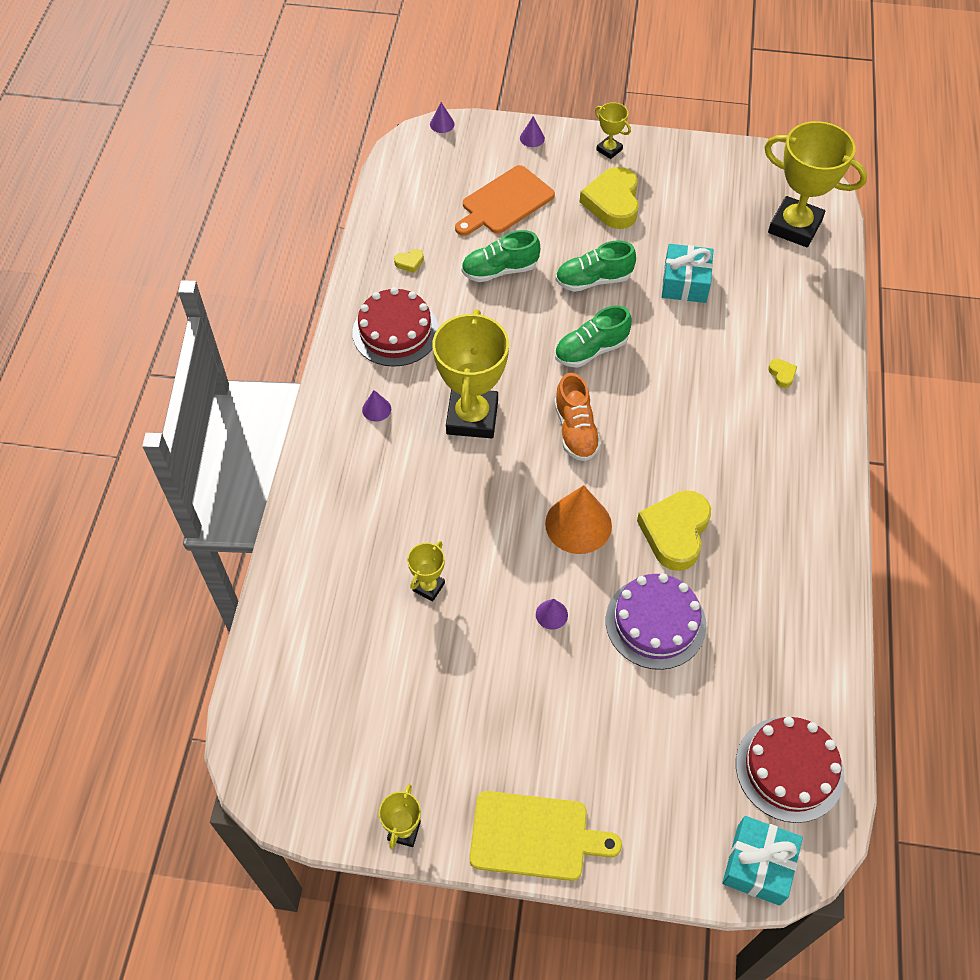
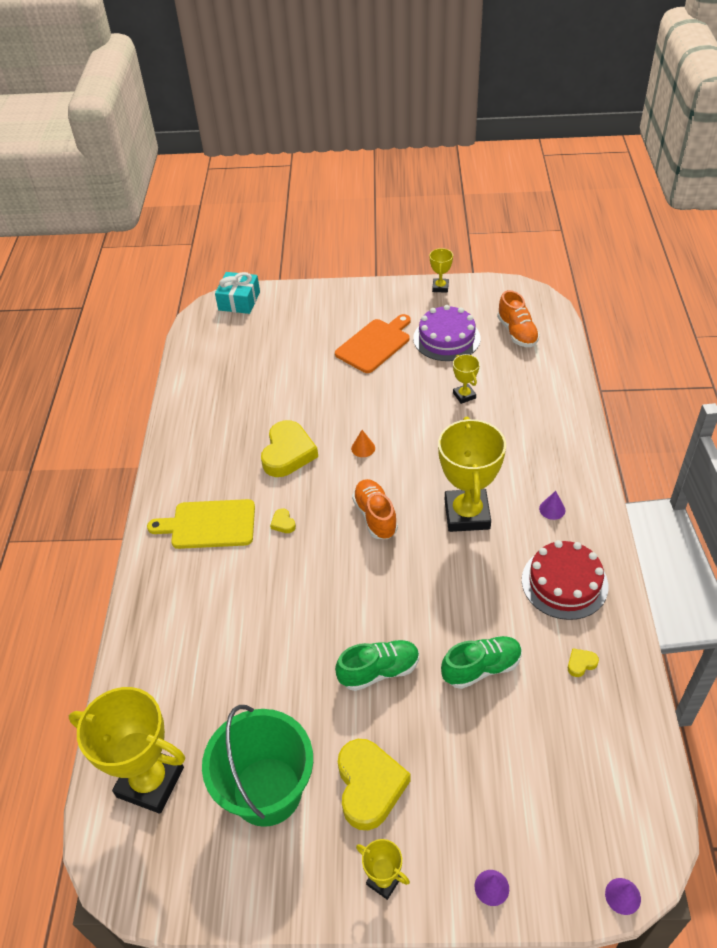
camera: 175 degrees right, 10 degrees down
(315, 695) = (517, 332): none -> orange shoe
(428, 587) = (464, 395): yellow trophy -> yellow trophy turned 45 degrees counterclockwise
(505, 202) = (500, 766): orange cutting board -> orange cutting board (375, 344)
(535, 836) = (366, 295): yellow cutting board -> yellow cutting board (209, 524)
(551, 614) = (374, 392): purple cone -> none
(578, 524) = (363, 448): orange cone -> orange cone, size x0.46
(591, 350) = (371, 591): green shoe -> none
(655, 622) = (301, 398): purple cake -> purple cake (446, 338)
(685, 282) = (280, 683): turquoise gift -> none
(696, 209) = (267, 791): none -> green bucket
(782, 374) = (189, 594): yellow heart -> yellow heart (283, 523)
(789, 769) = (217, 340): red cake -> none

